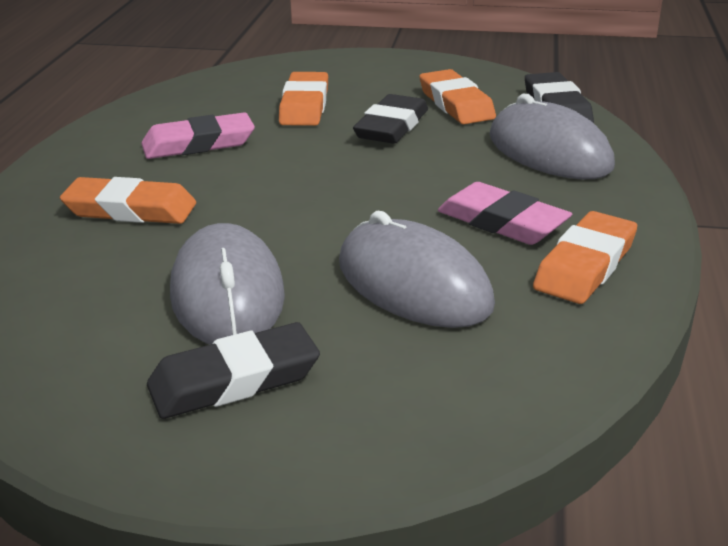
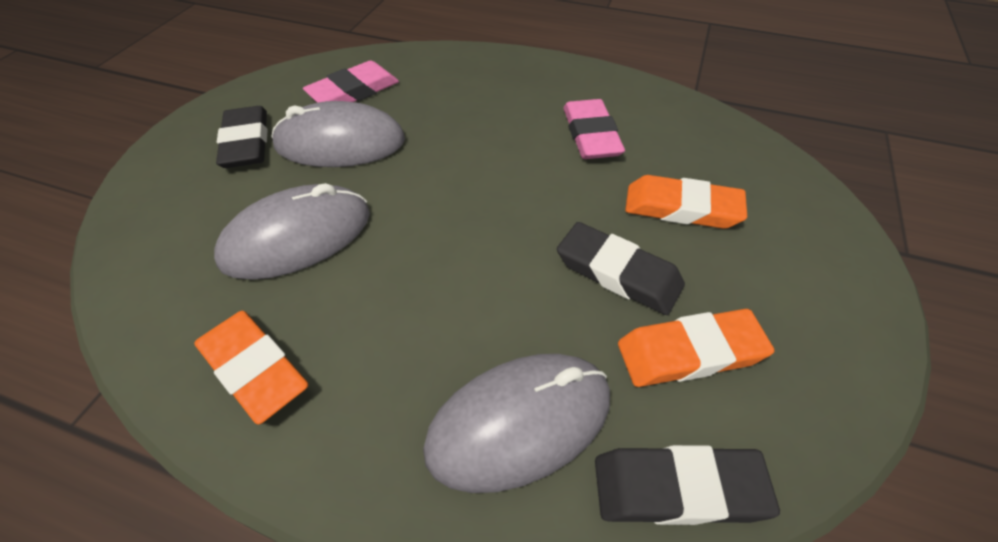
camera: 100 degrees right, 20 degrees up
(130, 209) = (478, 102): orange eraser -> none
(502, 222) = (366, 322): pink eraser -> pink eraser (354, 92)

